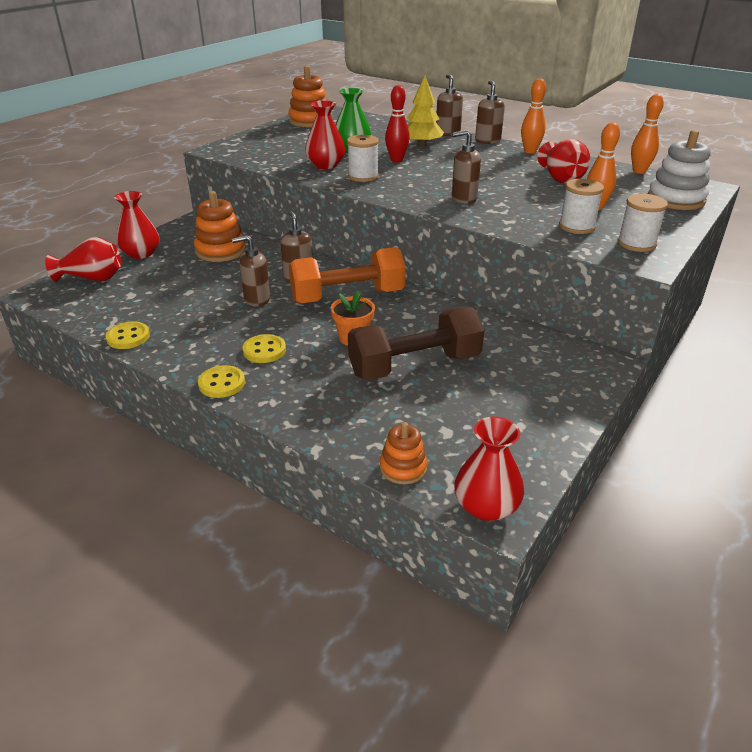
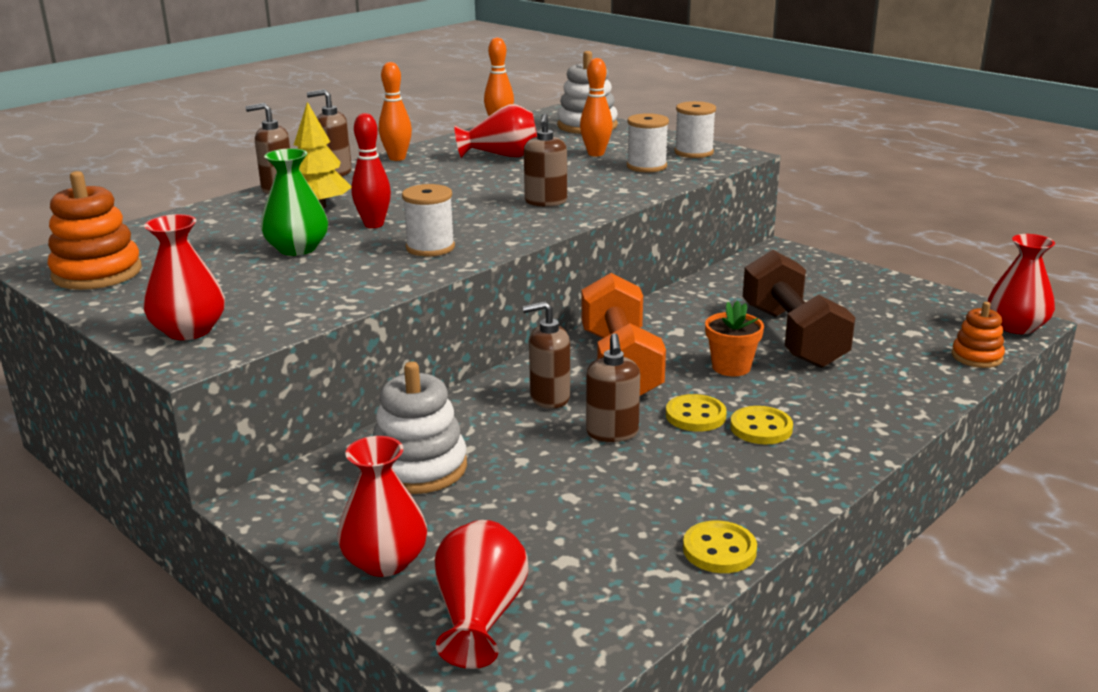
camera: 80 degrees left, 10 degrees down
(221, 251) = (419, 468): orange stacking toy -> white stacking toy
(222, 383) = (844, 459): yellow button -> yellow button (695, 416)
(325, 165) = (360, 269): red vase -> red vase (189, 330)

